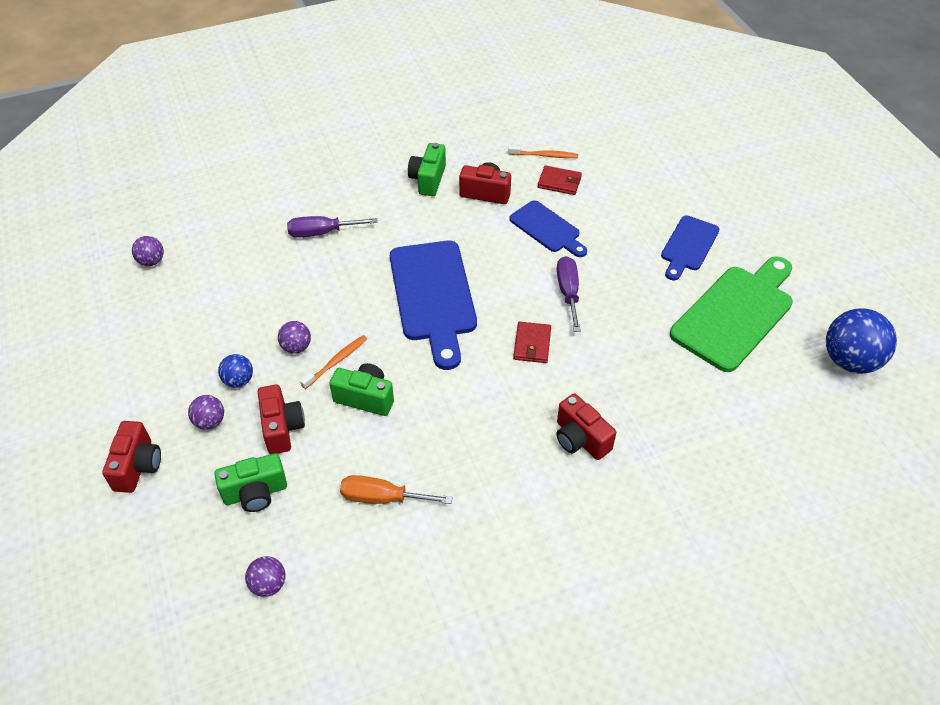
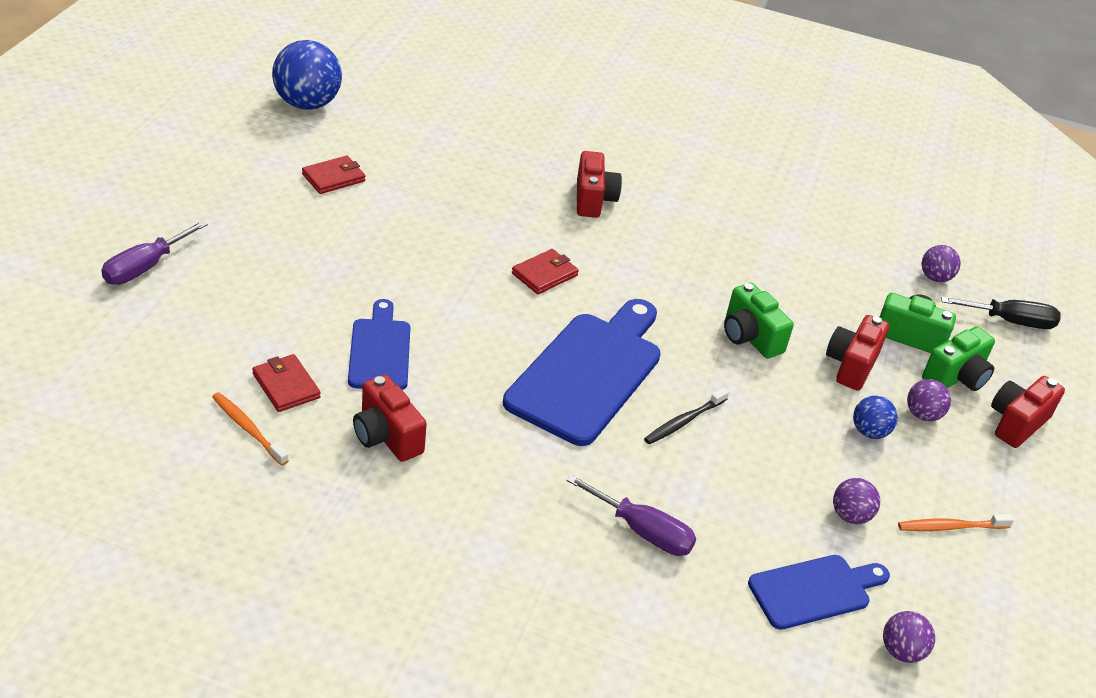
camera: 145 degrees left, 10 degrees down
(180, 581) = (1010, 321): none -> black screwdriver
(296, 347) = (783, 423): purple ball -> purple ball (850, 516)
(336, 361) = (751, 383): orange toothbrush -> orange toothbrush (950, 527)
(353, 305) = (684, 421): none -> black toothbrush
(382, 498) = (798, 267): orange screwdriver -> none
(428, 180) = (431, 505): green camera -> green camera (956, 377)
(568, 292) = (450, 286): purple screwdriver -> purple screwdriver (145, 267)
(688, 246) = (273, 241): blue cutting board -> blue cutting board (814, 591)
(735, 314) = (333, 177): green cutting board -> red wallet

